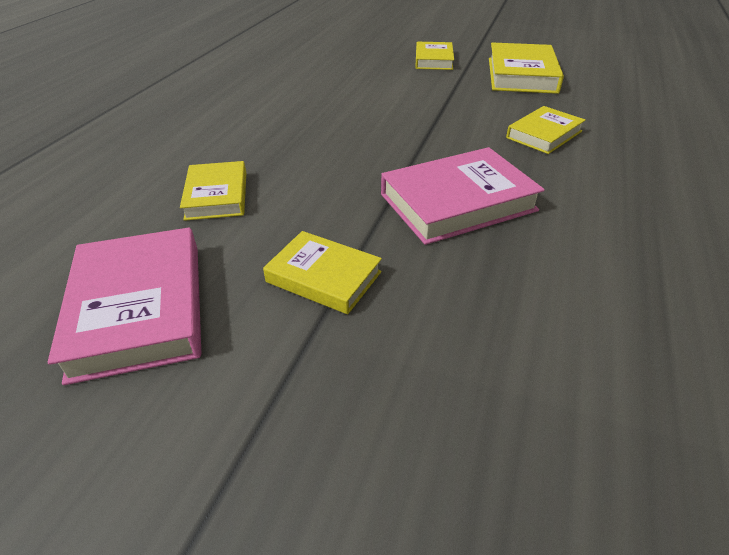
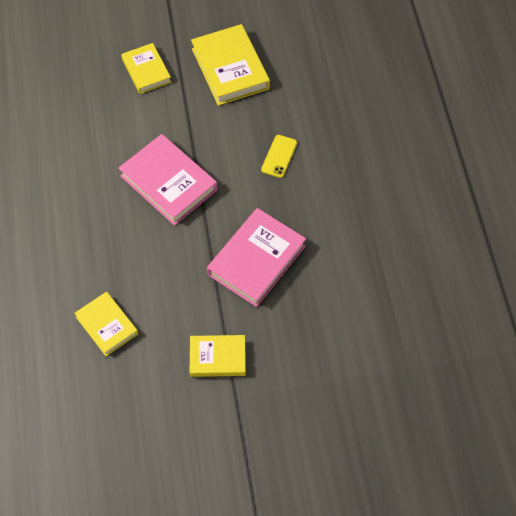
camera: 30 degrees left, 20 degrees up
(139, 308) = (140, 426): pink book -> pink book (168, 183)
(544, 134) = (279, 156): yellow book -> yellow phone

